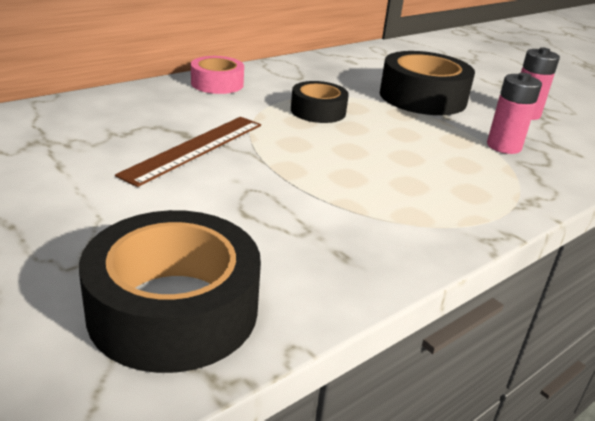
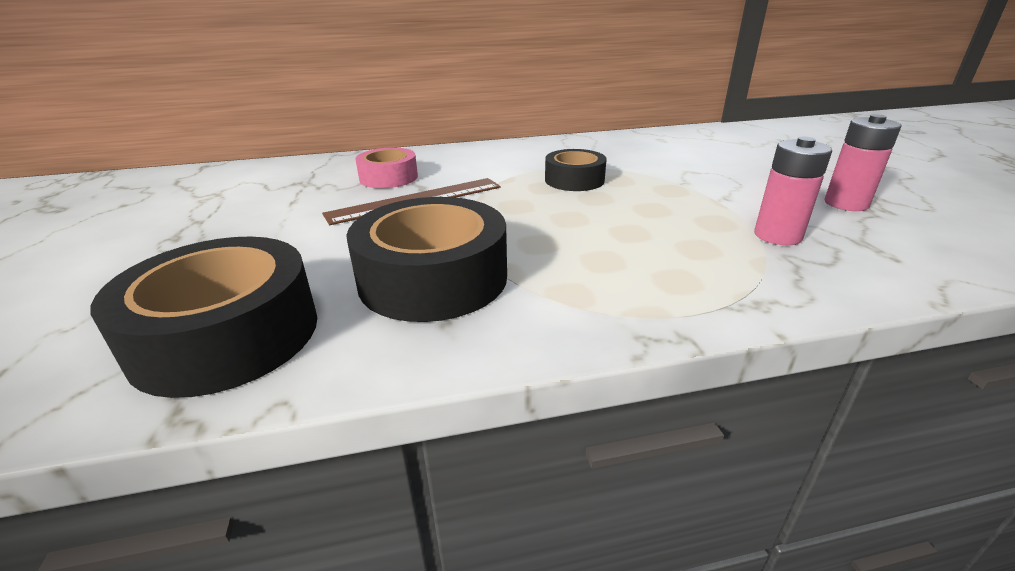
camera: 30 degrees right, 0 degrees up
(217, 84) = (499, 151): pink tape -> pink tape (388, 177)
(422, 97) = (714, 176): black tape -> black tape (433, 278)

